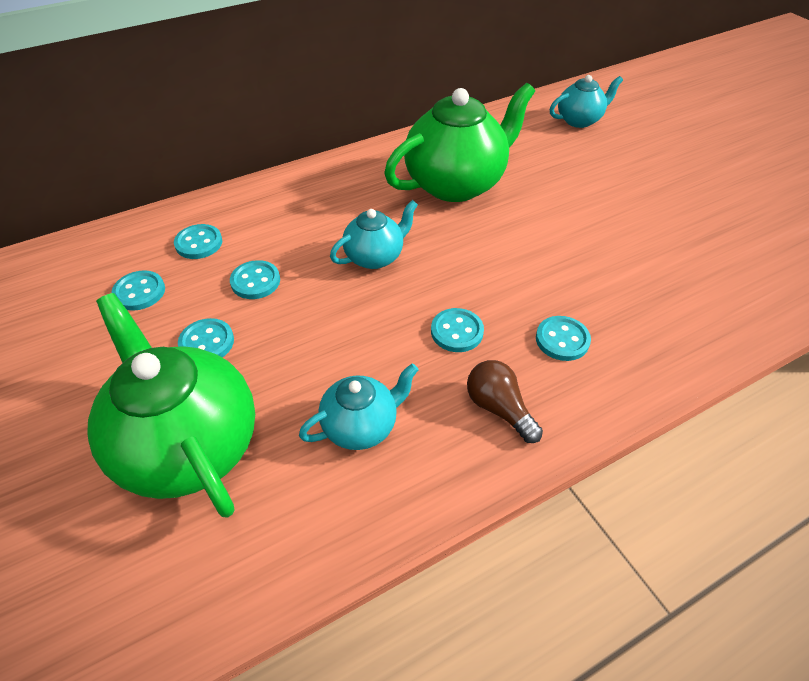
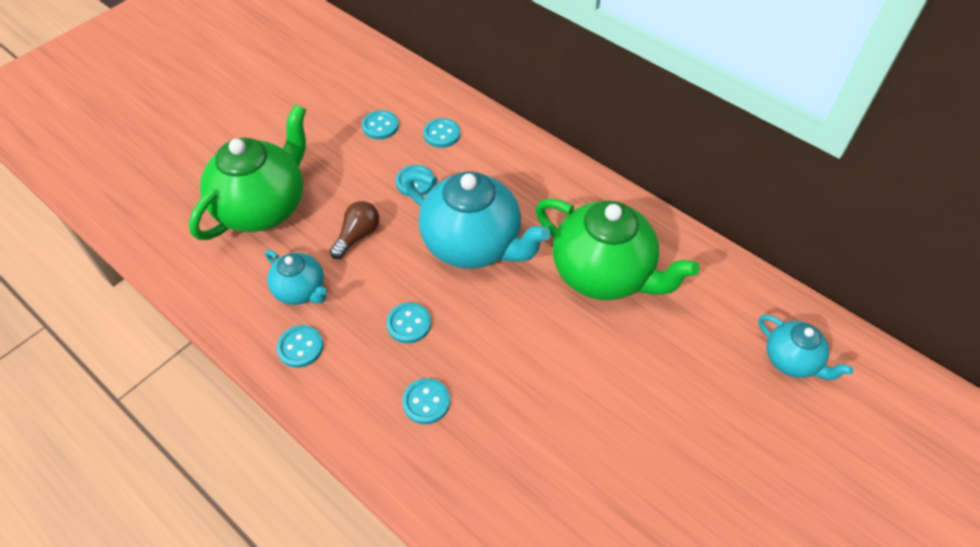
camera: 70 degrees right, 5 degrees up
(207, 342) = (347, 180): turquoise button -> turquoise button (300, 347)
(375, 257) = (473, 245): turquoise teapot -> turquoise teapot, size x1.90
(499, 408) = (339, 371): brown light bulb -> brown light bulb (357, 236)

